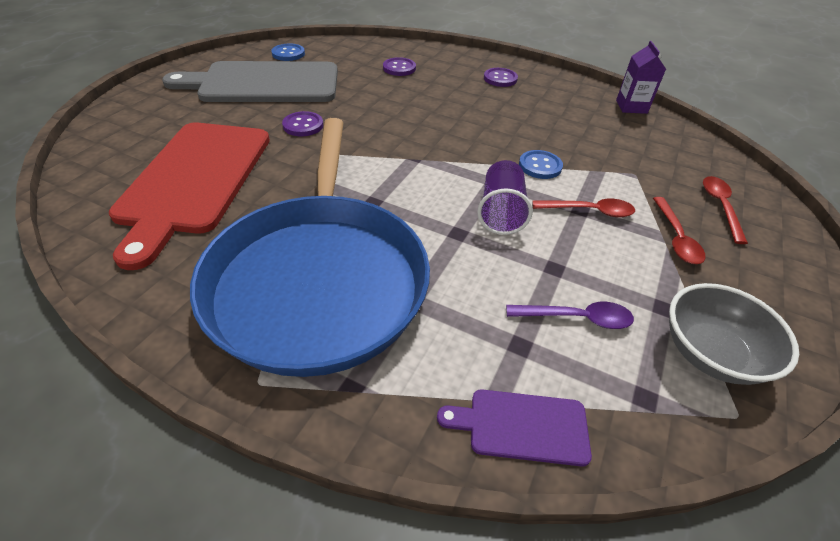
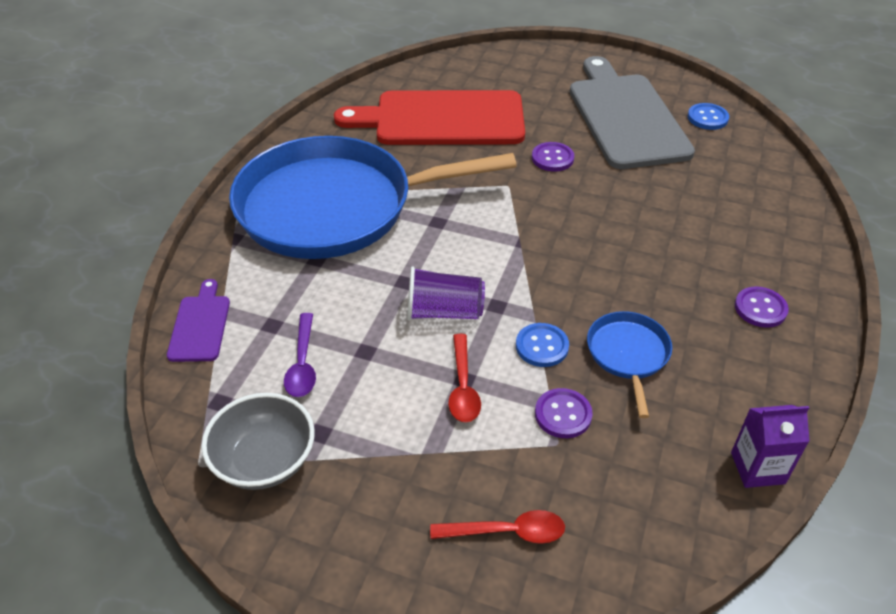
camera: 85 degrees right, 0 degrees up
(399, 68) = (728, 209): purple button -> purple button (563, 414)
(545, 131) = (628, 354): none -> blue pan
(676, 238) = (431, 465): red spoon -> none

